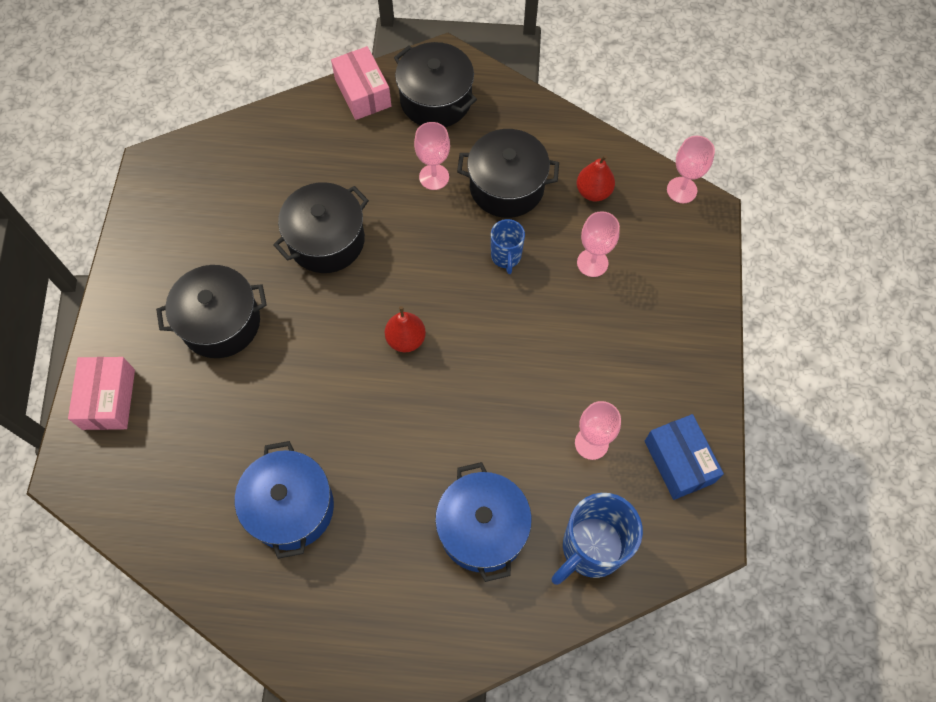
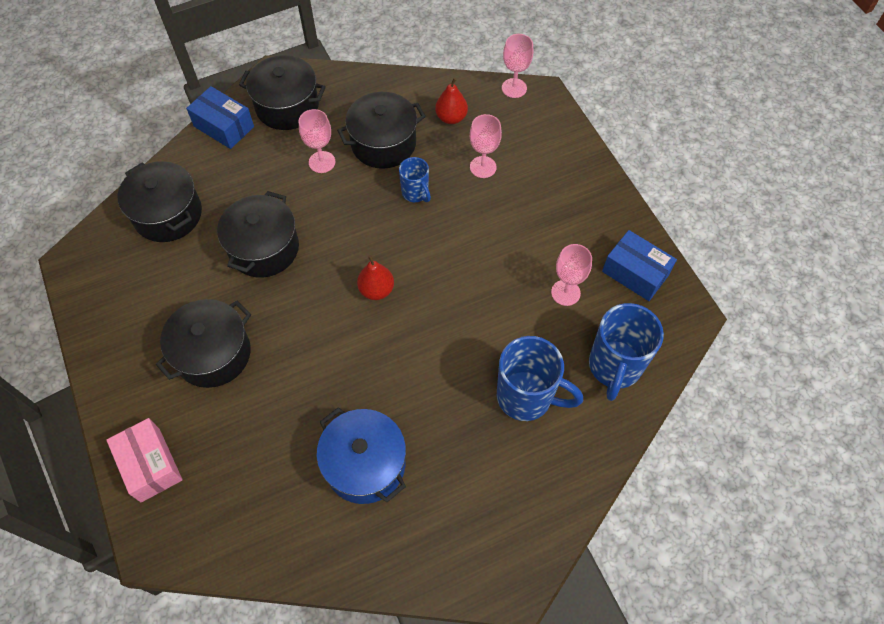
camera: 30 degrees left, 5 degrees down
(260, 160) = (168, 214): none -> black pot
(363, 92) = (224, 126): pink box -> blue box
(482, 529) = (526, 397): blue pot -> blue mug

